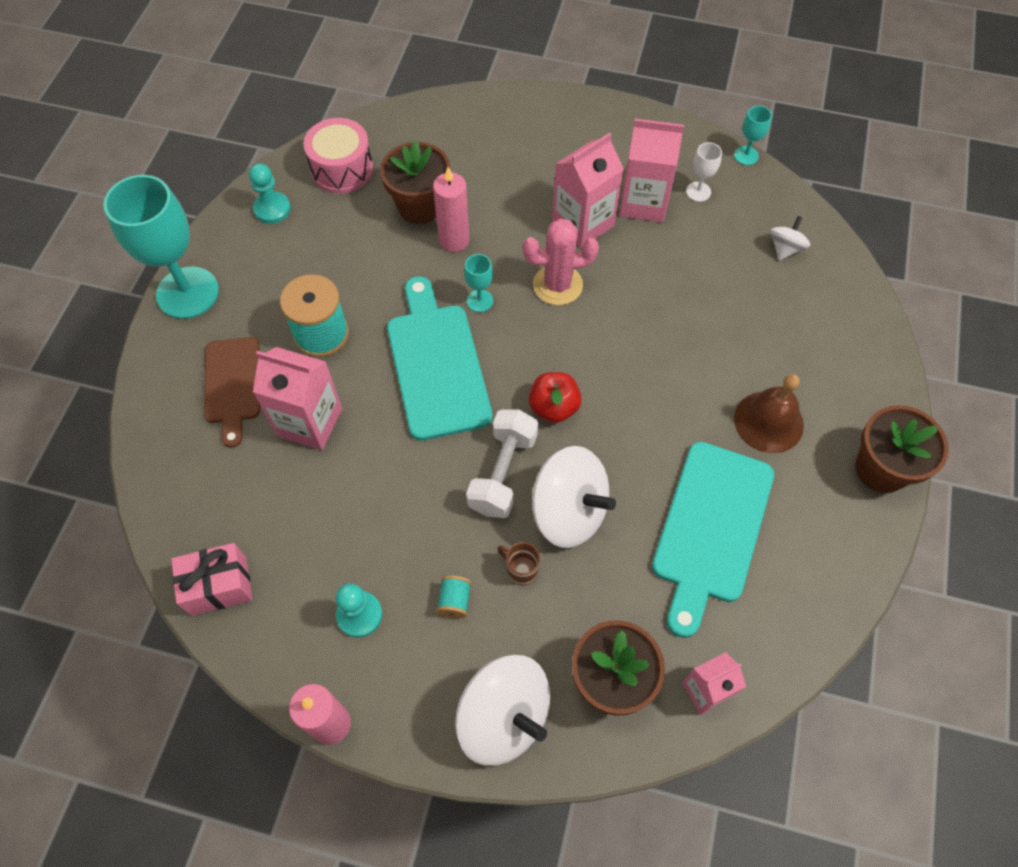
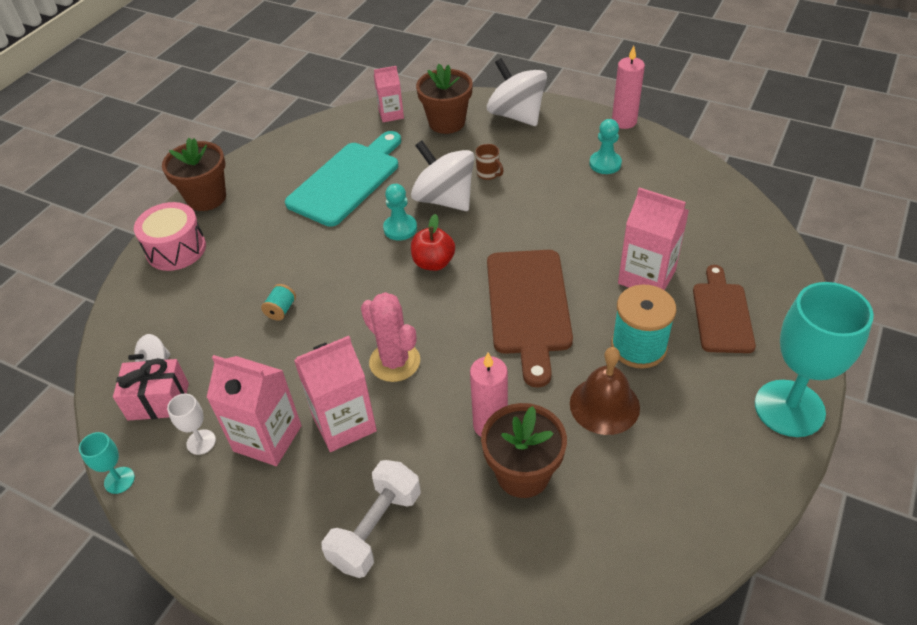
camera: 165 degrees left, 15 degrees down
(219, 586) = (708, 187): pink gift -> pink gift (158, 401)
(272, 209) = (706, 499): turquoise pawn -> turquoise pawn (400, 228)
(342, 169) = (618, 545): pink drum -> pink drum (176, 249)
(436, 365) = (528, 306): turquoise cutting board -> brown cutting board
(454, 601) = (538, 164): turquoise spool -> turquoise spool (281, 310)
(479, 301) = (476, 357): turquoise goblet -> none
(503, 473) = (487, 226): white dumbbell -> white dumbbell (376, 529)
(557, 285) = (394, 362): pink cactus -> pink cactus turned 45 degrees clockwise
(768, 422) = (267, 234): brown bell -> brown bell (604, 405)

